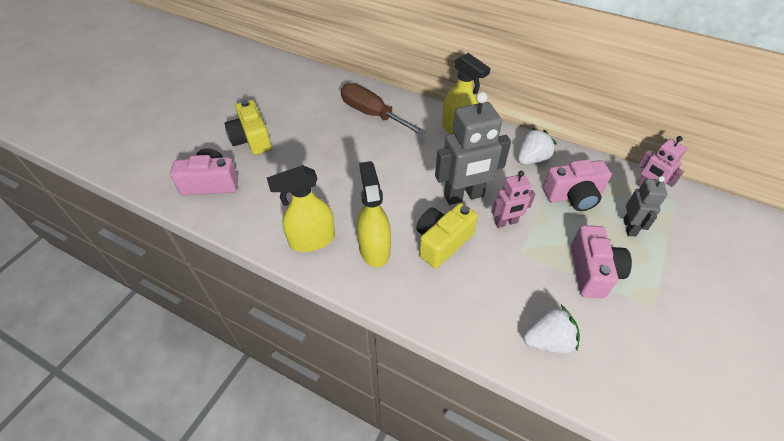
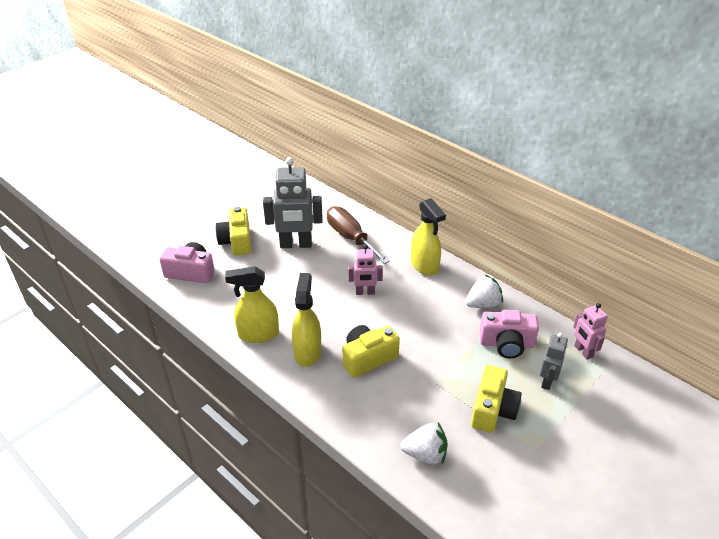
camera: 15 degrees right, 10 degrees down
(464, 196) = (404, 324): grey robot -> grey robot (296, 244)
(506, 222) = (432, 354): pink robot -> pink robot (365, 292)
(592, 271) = (493, 410): pink camera -> yellow camera

